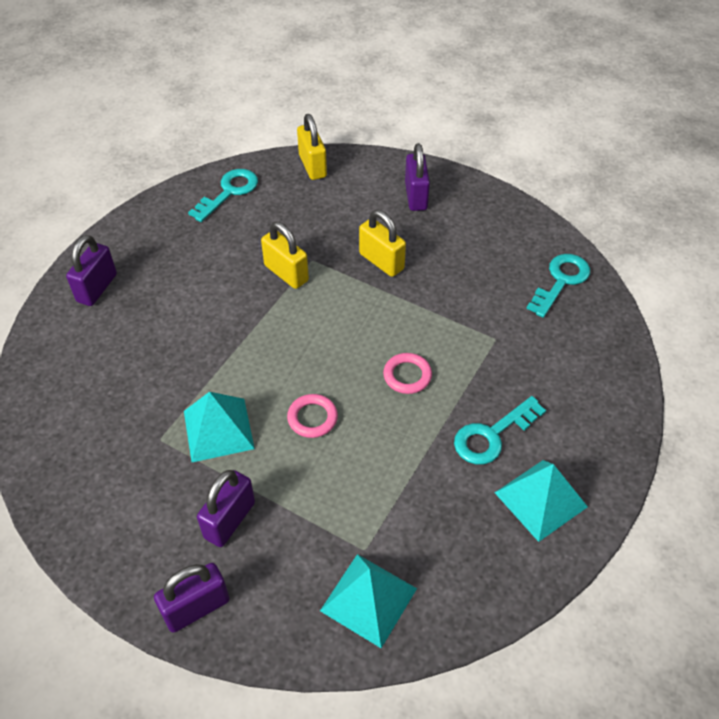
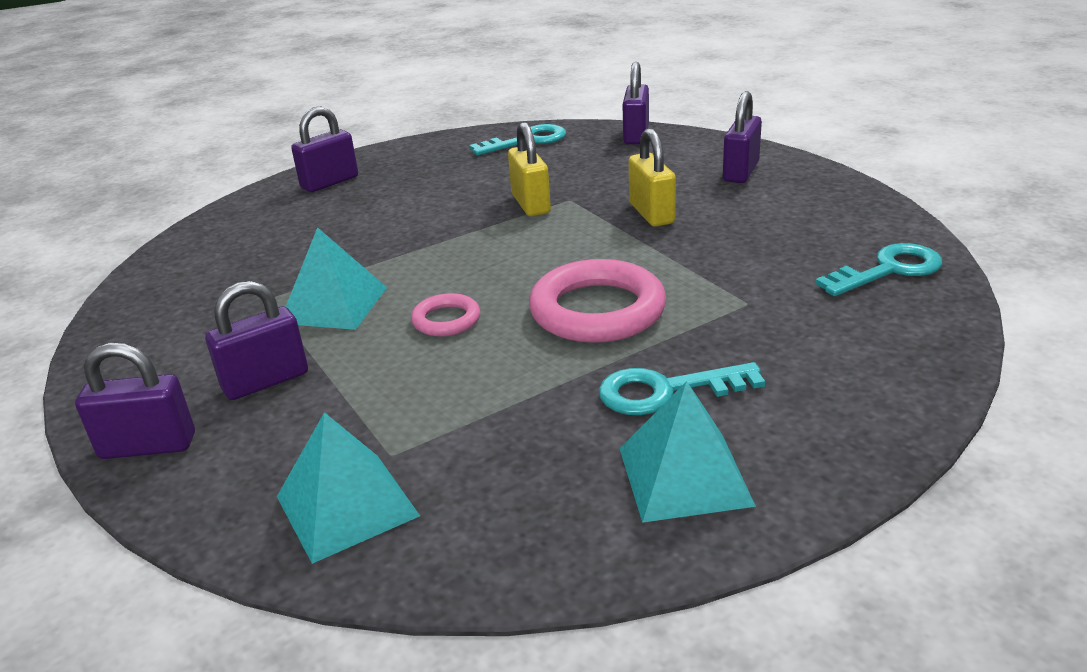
camera: 30 degrees right, 20 degrees down
(312, 166) = (636, 135): yellow padlock -> purple padlock
(407, 376) = (597, 310): pink ring -> pink ring, size x1.96

